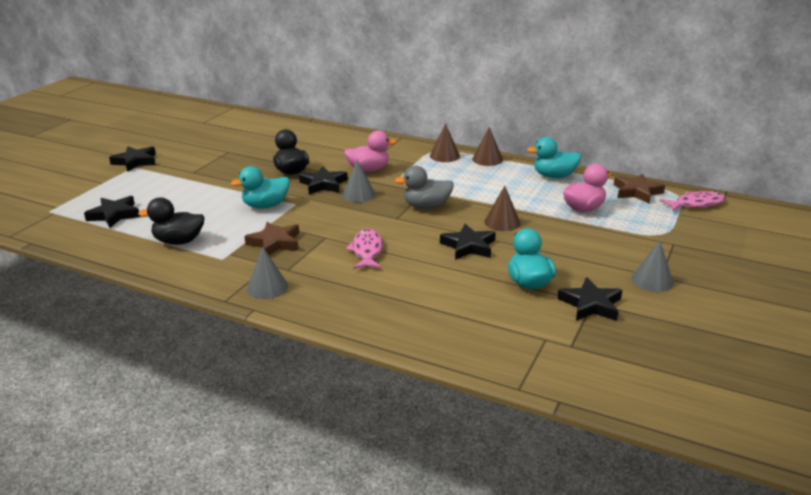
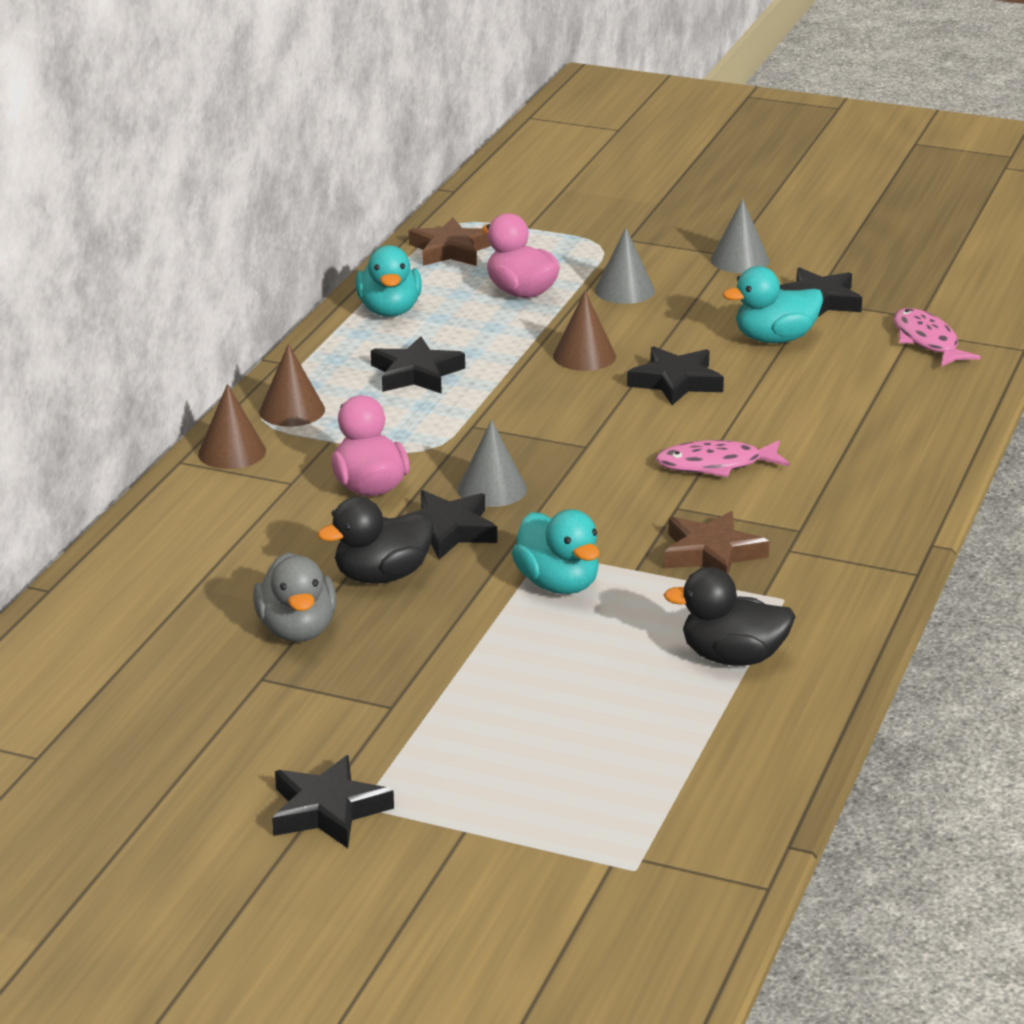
camera: 95 degrees left, 0 degrees up
(114, 215) = (636, 766): black star -> black star (416, 374)
(179, 241) = (732, 658): black duck -> black duck turned 105 degrees clockwise
(267, 287) = (862, 541): grey cone -> grey cone (624, 290)
(426, 206) = (535, 421): grey duck -> grey duck (297, 630)
(487, 159) = (310, 368): brown cone -> brown cone (232, 452)
(696, 204) = (491, 213): pink fish -> pink fish (927, 341)

